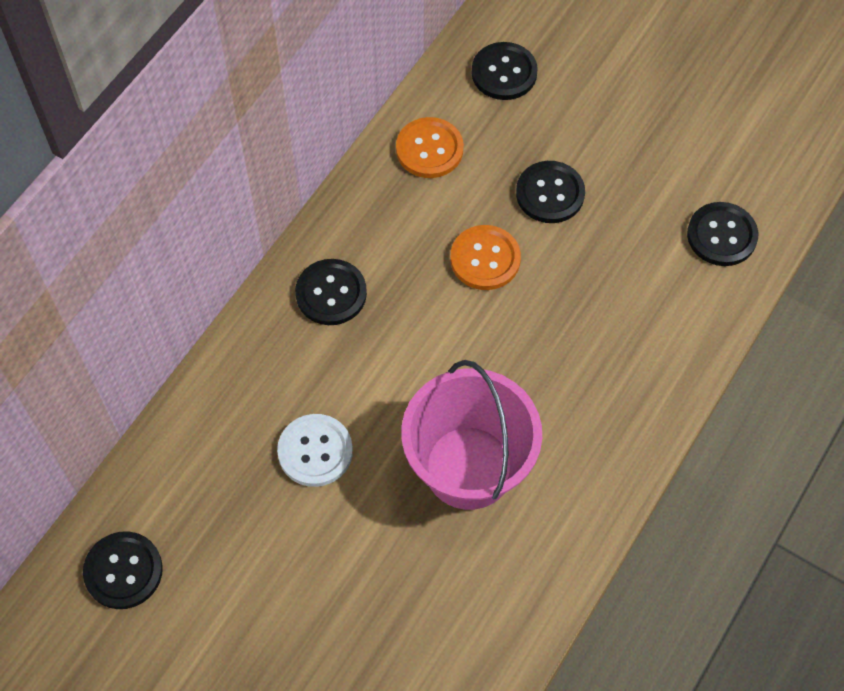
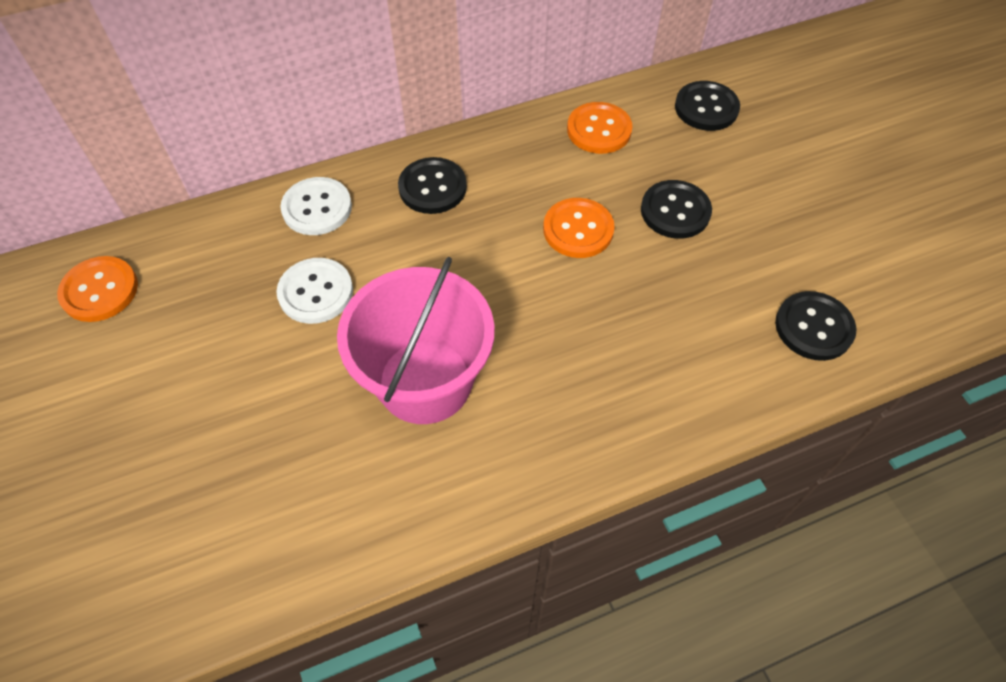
camera: 35 degrees right, 5 degrees down
(123, 571) = (99, 290): black button -> orange button
(246, 375) = (317, 208): none -> white button

